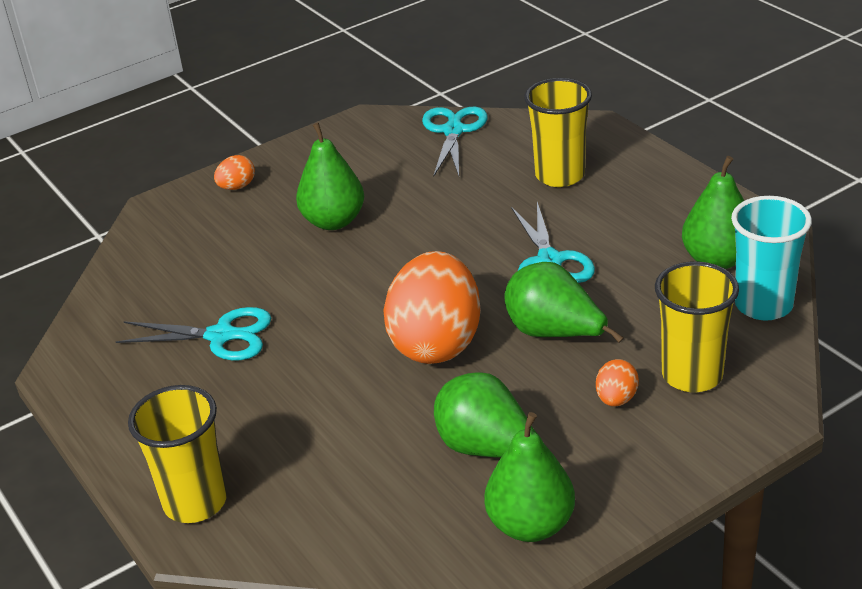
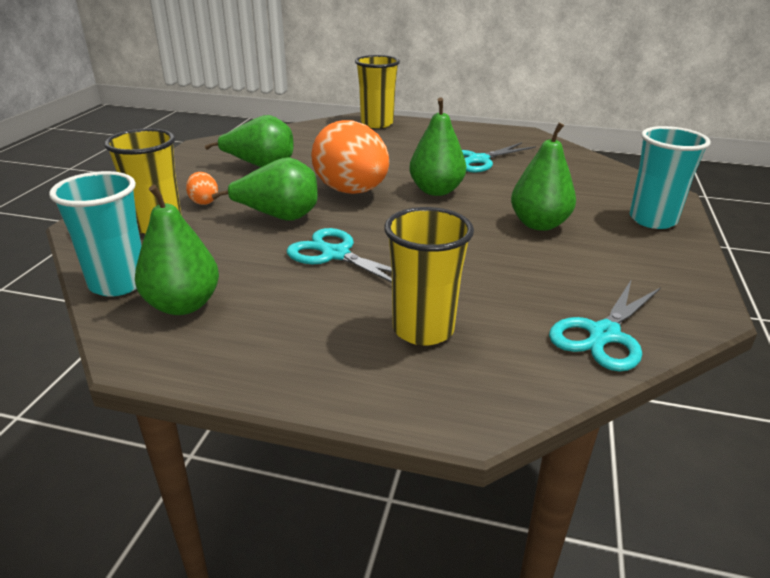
camera: 135 degrees right, 5 degrees down
(237, 187) = (652, 220): orange egg -> turquoise cup
(453, 131) = (604, 334): turquoise scissors -> turquoise scissors turned 75 degrees clockwise
(531, 525) = (210, 154): green pear -> green pear (436, 191)

